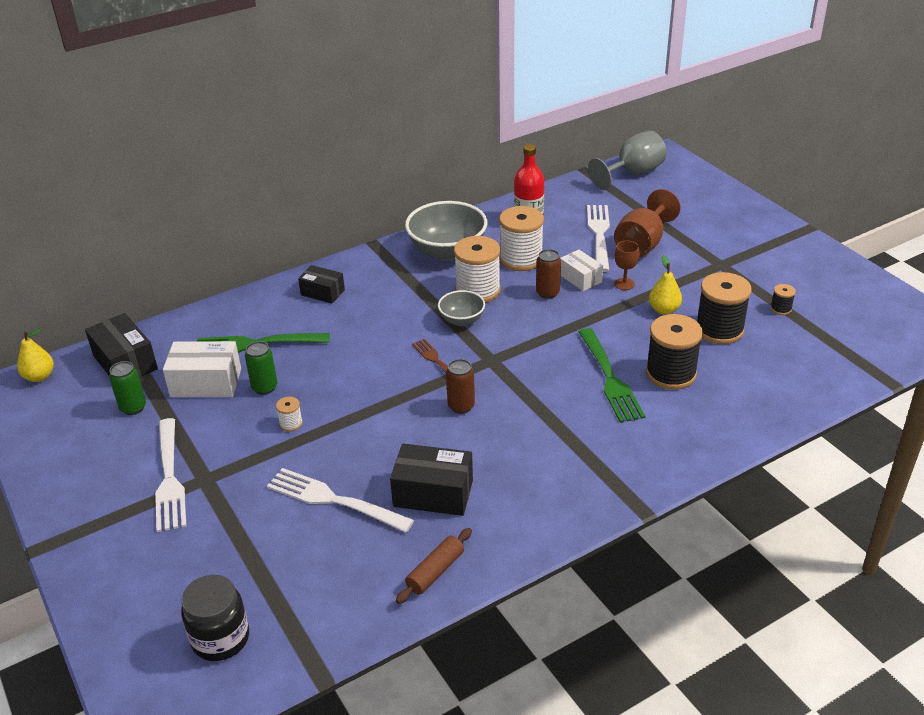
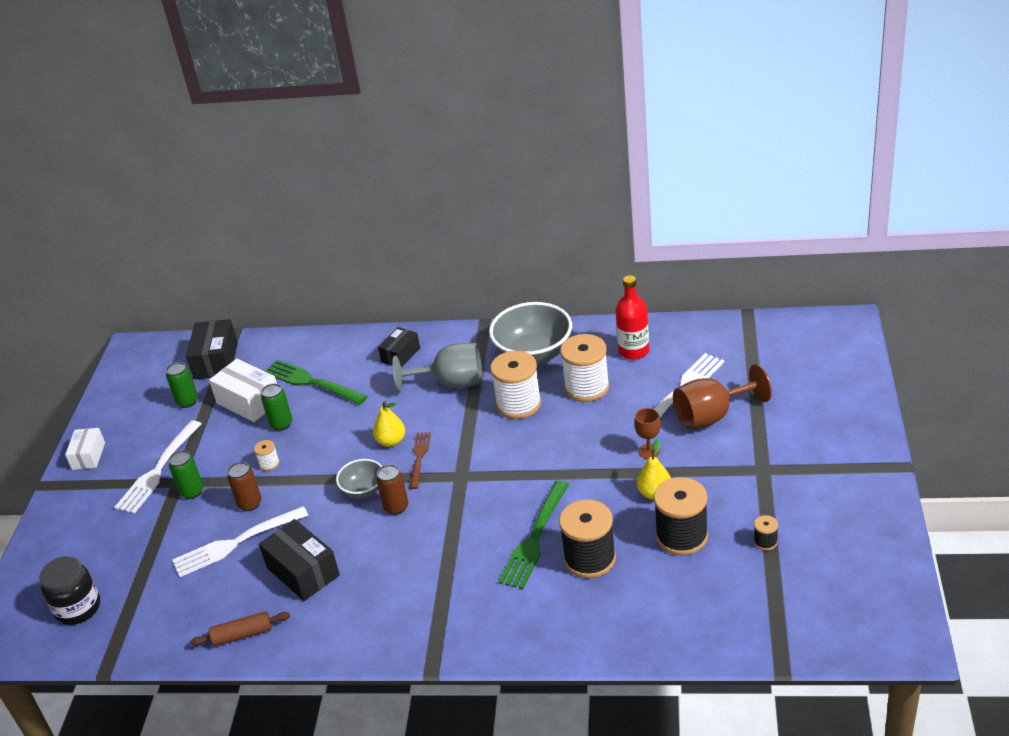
camera: 40 degrees right, 0 degrees up
(39, 376) = (157, 349): yellow pear -> yellow pear (391, 441)
(233, 480) = (192, 492): none -> green can
(322, 292) = (400, 355): black box -> black box turned 60 degrees clockwise
(335, 500) = (236, 542): white fork -> white fork turned 90 degrees counterclockwise
(462, 320) = (477, 427): grey bowl -> grey bowl (363, 490)
(547, 293) = (573, 431): brown can -> brown can (250, 504)
(580, 278) = (616, 429): white box -> white box (88, 456)
(632, 173) = (790, 333): grey goblet -> grey goblet (451, 383)

